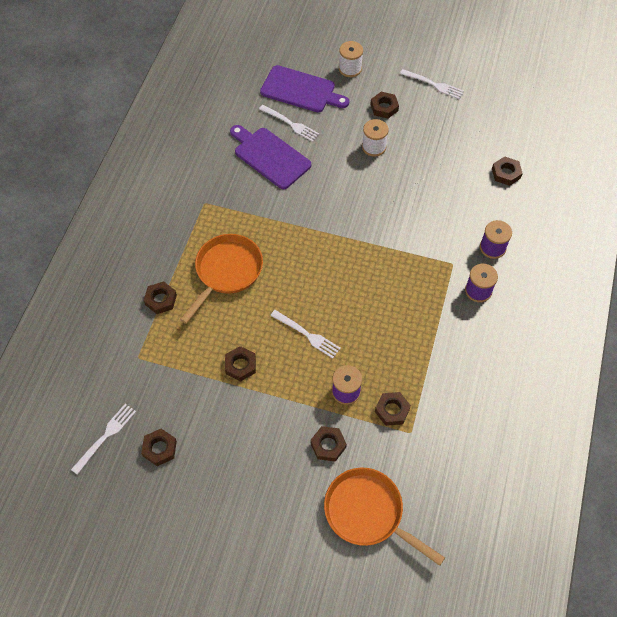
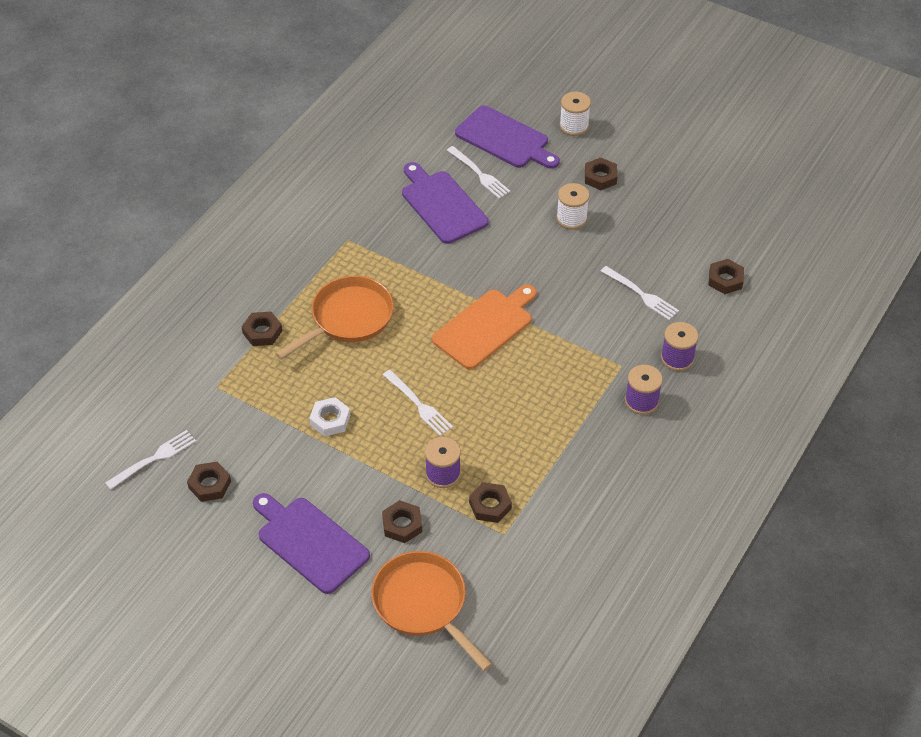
camera: 15 degrees right, 10 degrees down
(240, 365) = (330, 420): brown nut -> white nut
(259, 480) = (310, 542): none -> purple cutting board
(338, 254) = (485, 327): none -> orange cutting board
(434, 84) = (672, 163): white fork -> white fork (641, 294)

